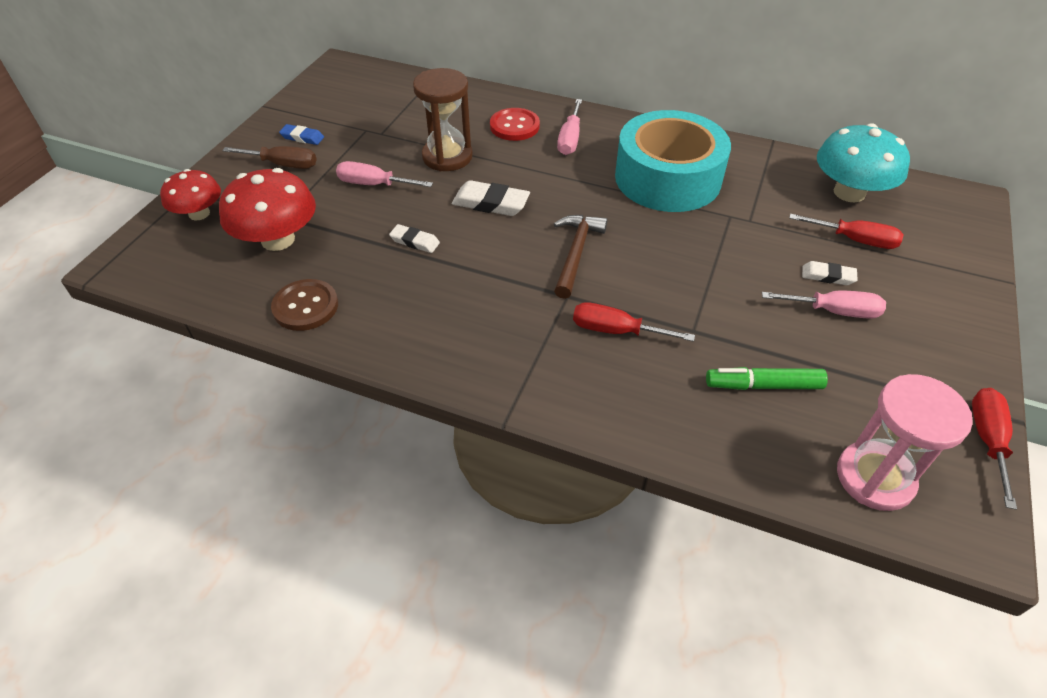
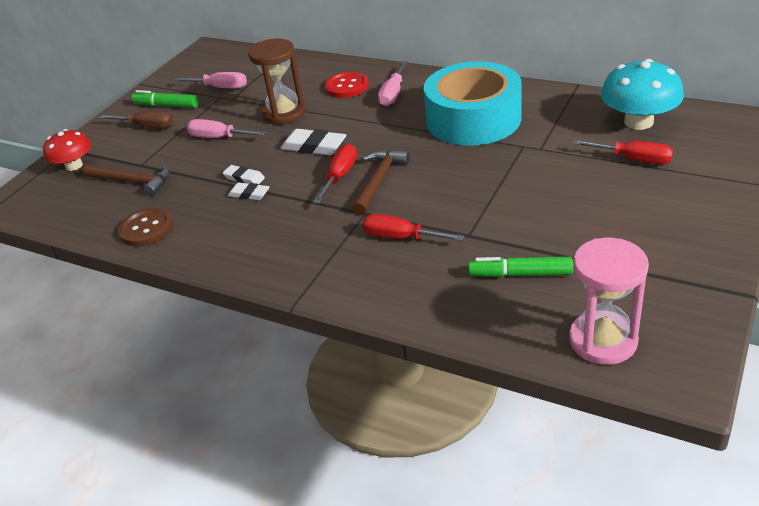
camera: 10 degrees right, 10 degrees down
(278, 239) = (133, 182): red mushroom -> brown hammer
(302, 137) = (166, 105): blue eraser -> green marker
(828, 276) = (601, 189): white eraser -> white eraser (249, 194)
(833, 311) = (599, 216): pink screwdriver -> pink screwdriver (220, 87)
(987, 440) = (715, 310): red screwdriver -> red screwdriver (340, 176)

